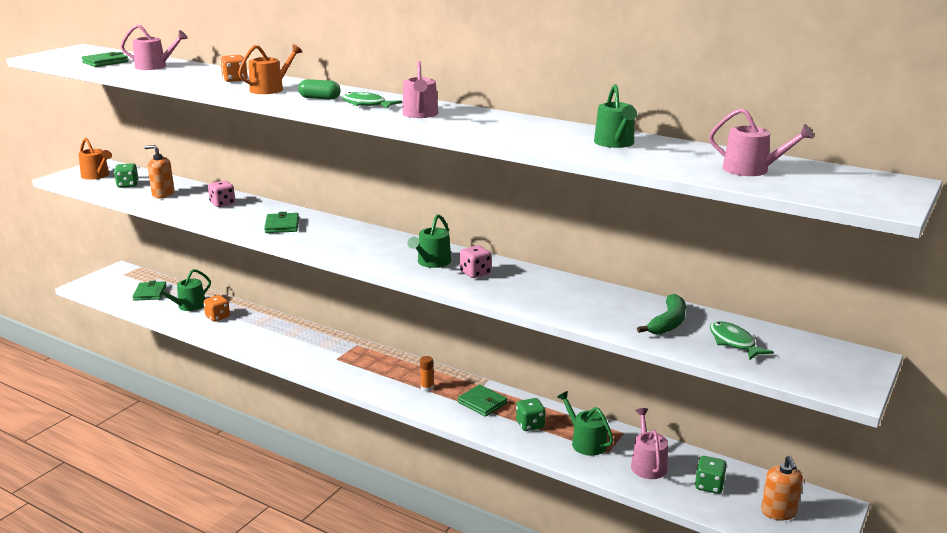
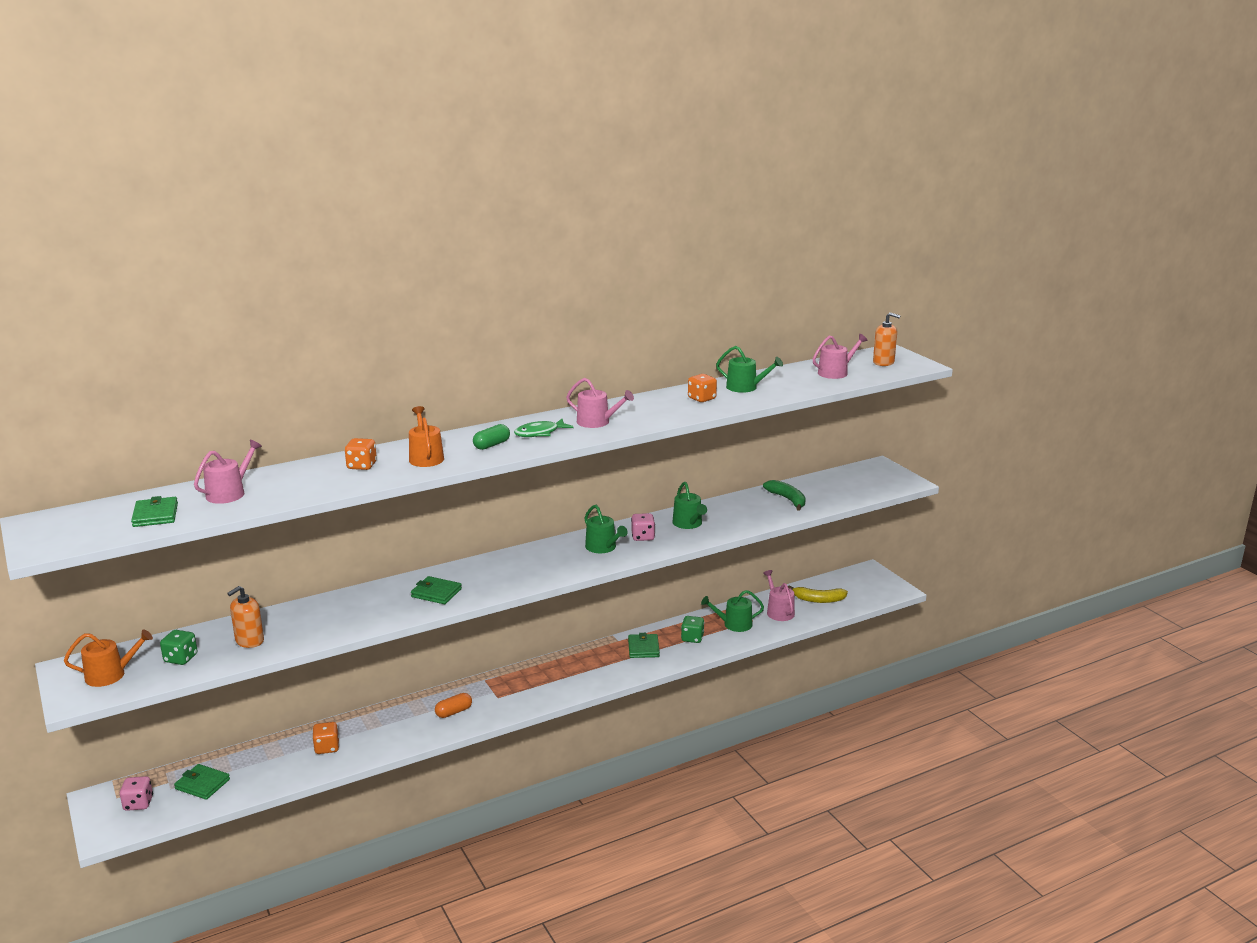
camera: 60 degrees left, 0 degrees up
(188, 306) = (274, 762): green watering can -> green watering can (688, 524)
(222, 204) = (331, 612): pink dice -> pink dice (138, 803)
(300, 347) = (454, 712): none -> orange capsule
(427, 388) = (596, 666): orange glue stick -> none
(482, 403) = (643, 648): green wallet -> green wallet turned 75 degrees counterclockwise
(548, 134) = (702, 398): none -> orange dice
(647, 464) = (778, 611): pink watering can -> pink watering can turned 45 degrees clockwise
(709, 485) = (818, 600): green dice -> yellow banana
(734, 342) = (830, 490): green fish -> none
(778, 512) = (860, 589): orange soap dispenser -> orange soap dispenser (883, 362)

